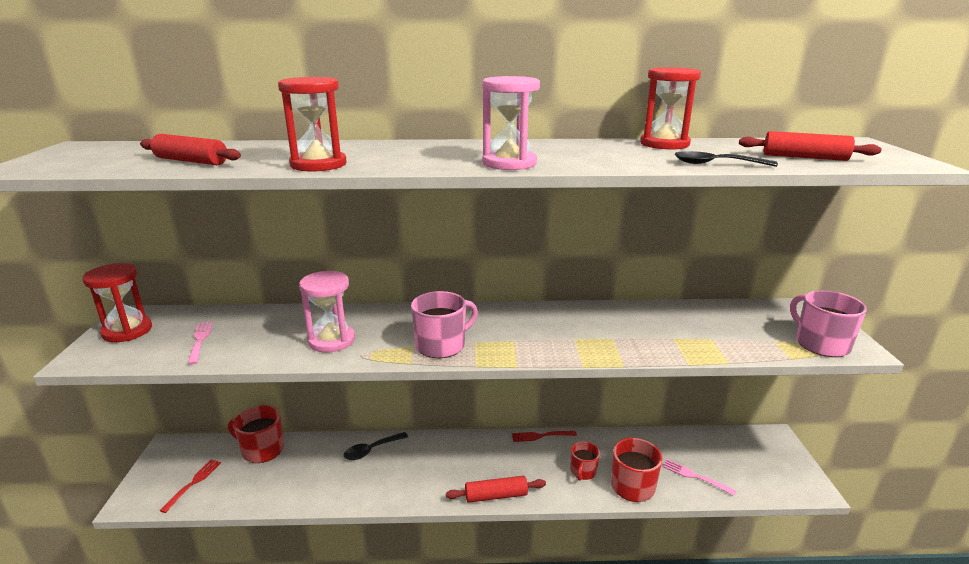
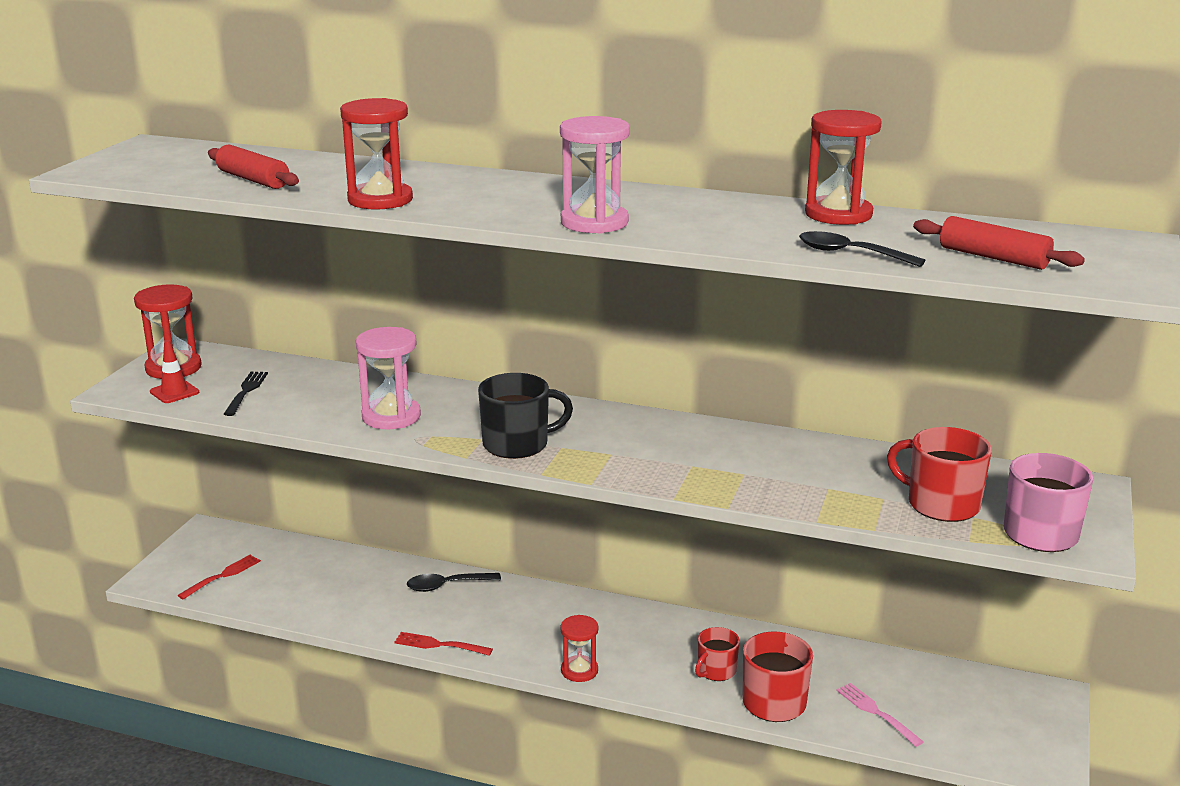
camera: 20 degrees right, 0 degrees up
(135, 351) = (174, 392): none -> red traffic cone
(200, 341) = (246, 392): pink fork -> black fork
(262, 450) = (313, 557): red mug -> red mug (941, 504)
(441, 345) = (517, 444): pink mug -> black mug
(496, 496) = (579, 670): red rolling pin -> red hourglass
(541, 436) = (686, 617): red fork -> red fork (440, 645)

